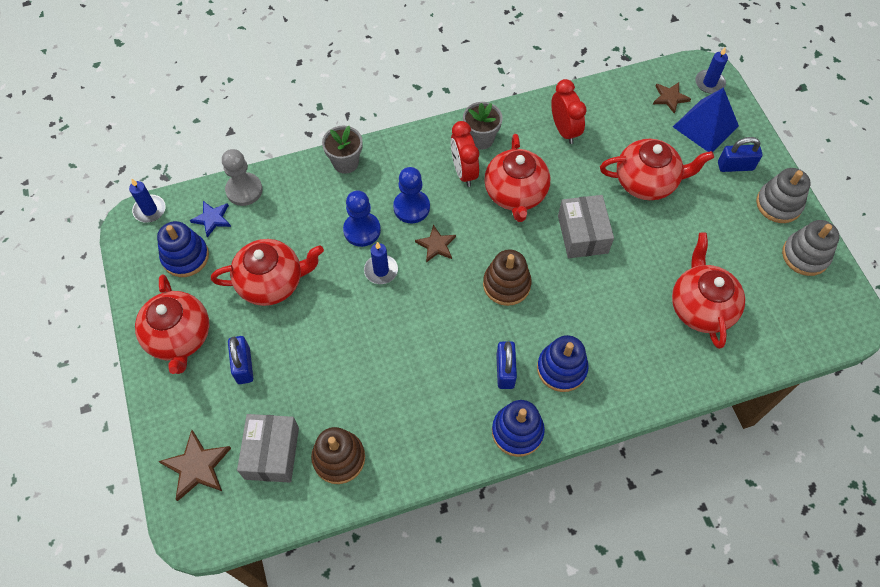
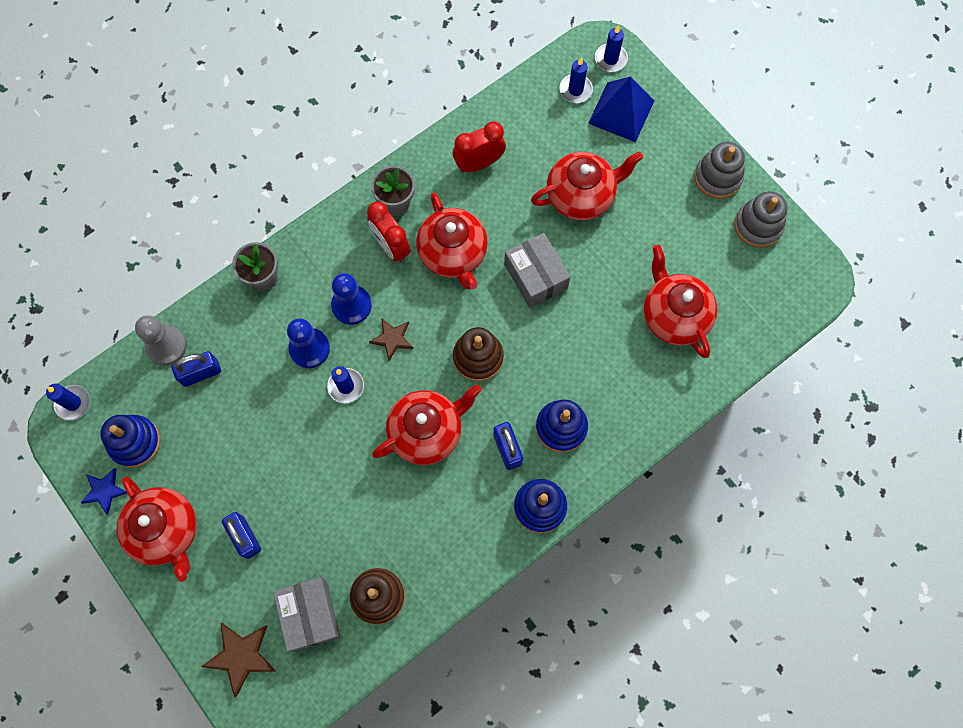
camera: 20 degrees left, 10 degrees up
(212, 219) = (145, 390): blue star -> blue star (104, 491)
(272, 282) = (238, 438): red teapot -> red teapot (427, 432)
(564, 130) = (479, 164): red clock -> red clock turned 75 degrees counterclockwise
(670, 98) = (575, 90): brown star -> blue candle
(735, 166) = (663, 148): blue padlock -> blue padlock (201, 373)

